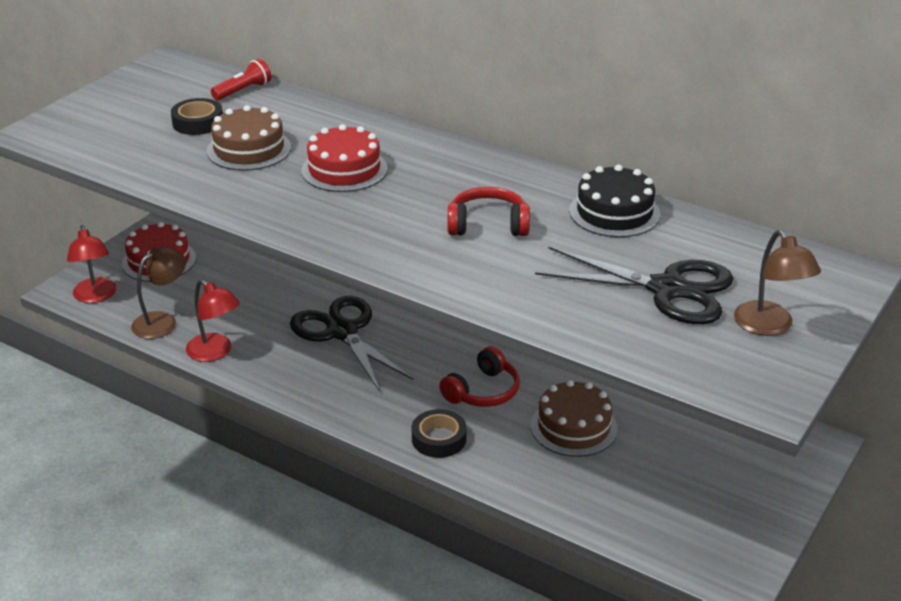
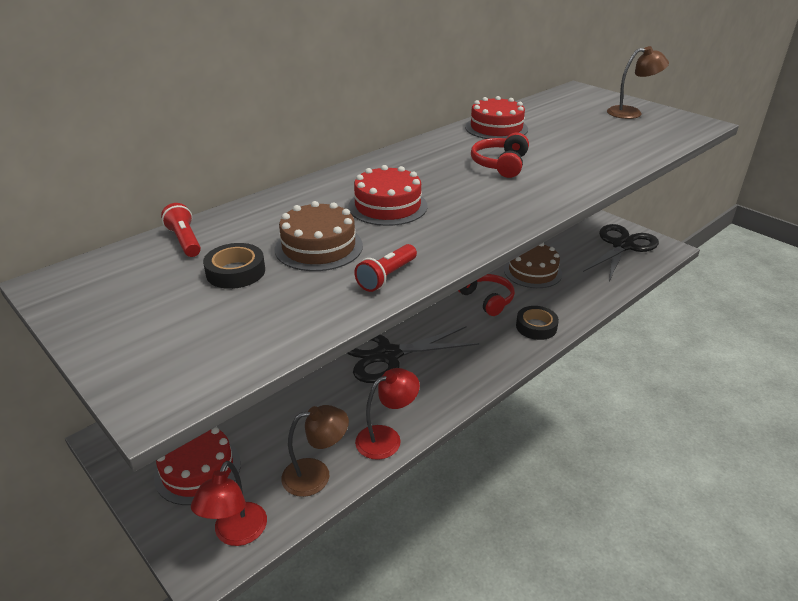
camera: 75 degrees left, 0 degrees up
(95, 296) = (236, 534): red lamp -> red lamp turned 105 degrees clockwise
(162, 321) = (316, 475): brown lamp -> brown lamp turned 105 degrees clockwise
(204, 188) = (386, 277): none -> red flashlight
(614, 212) = (496, 128): black cake -> red cake
(667, 289) = (591, 128): black scissors -> black scissors (622, 246)

